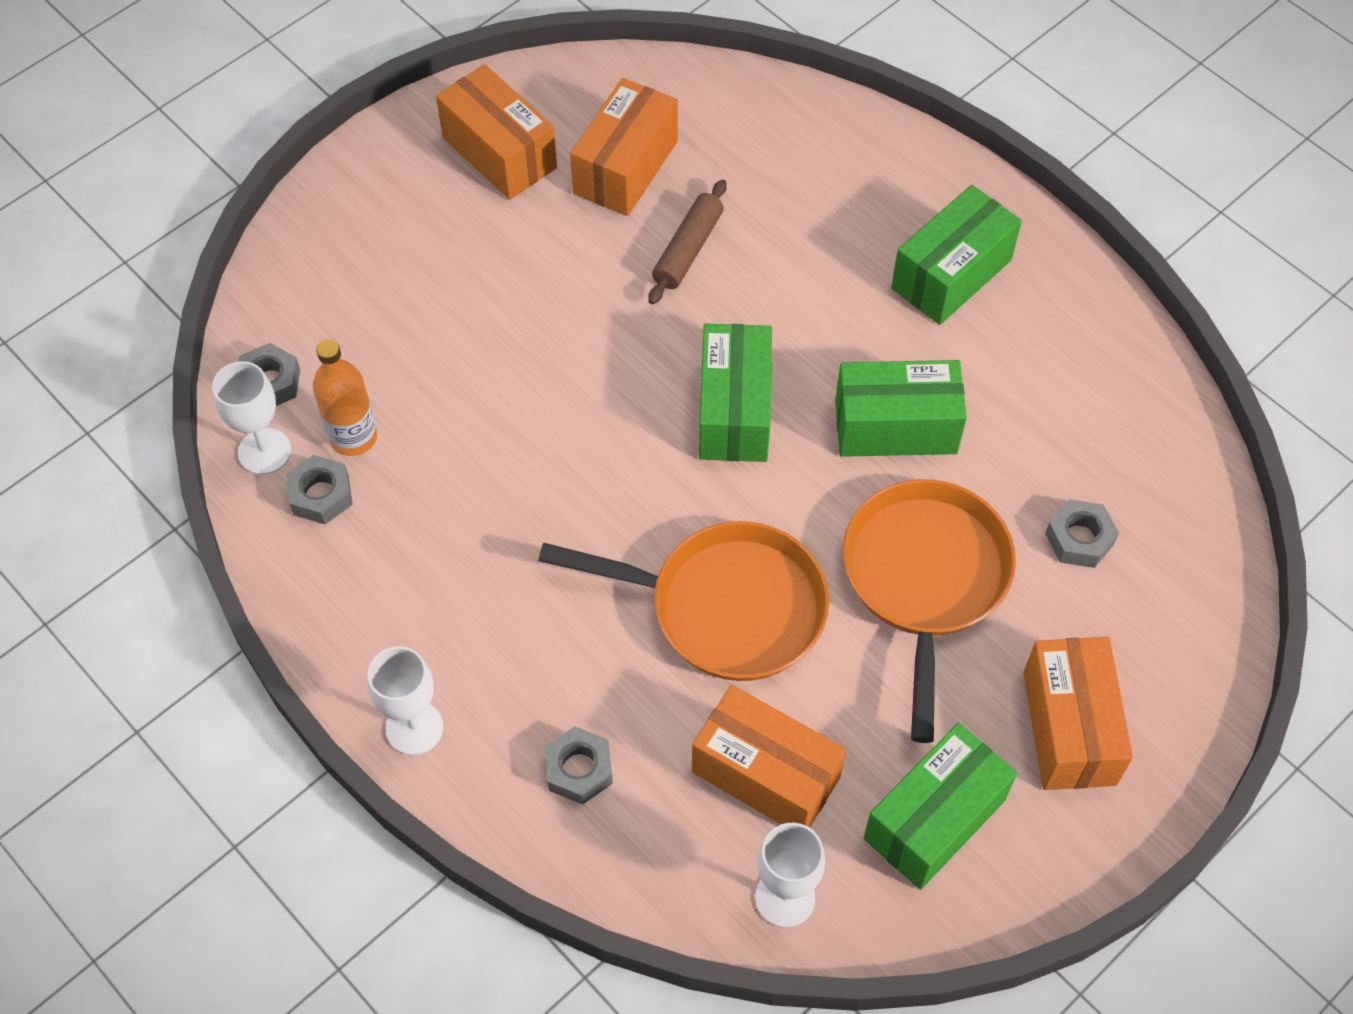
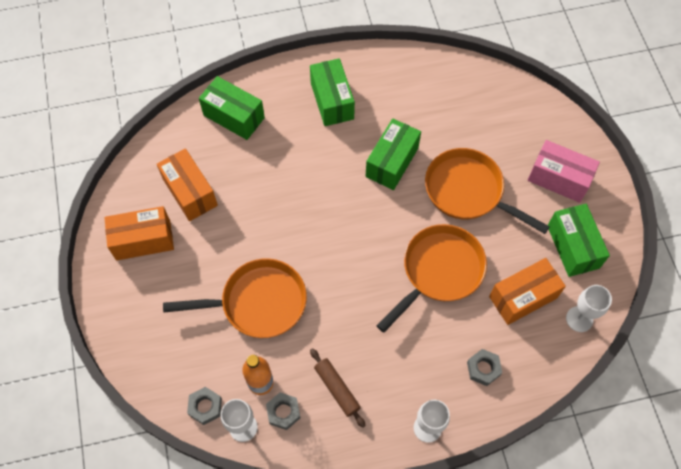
camera: 60 degrees left, 5 degrees up
(490, 362) = (258, 302): none -> orange pan
(688, 249) = (252, 191): brown rolling pin -> brown rolling pin (337, 389)
(734, 411) = (347, 217): green box -> green box (234, 116)
(1069, 728) = (558, 179): orange box -> pink box
(1079, 539) = (481, 128): grey nut -> none

